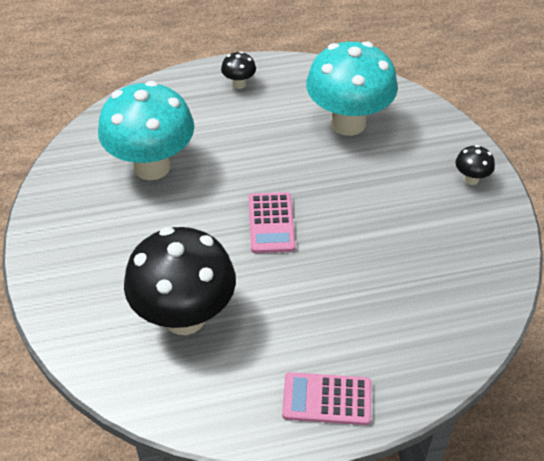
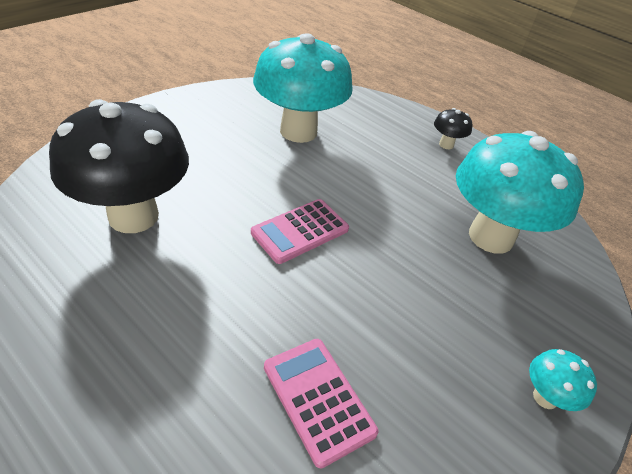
camera: 50 degrees right, 5 degrees down
(327, 399) = (67, 389): pink calculator -> pink calculator (318, 399)
(471, 179) = (545, 397): black mushroom -> turquoise mushroom

